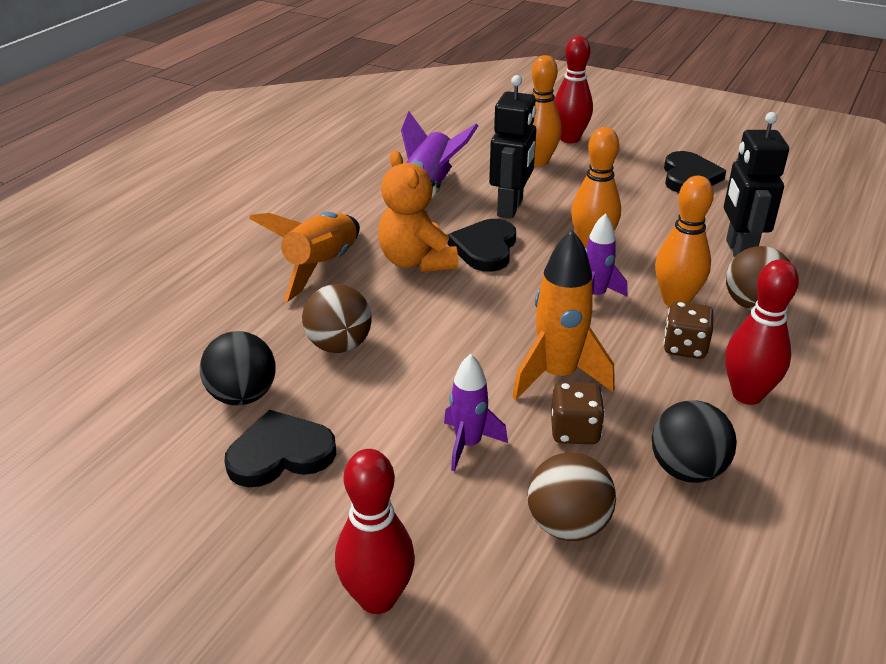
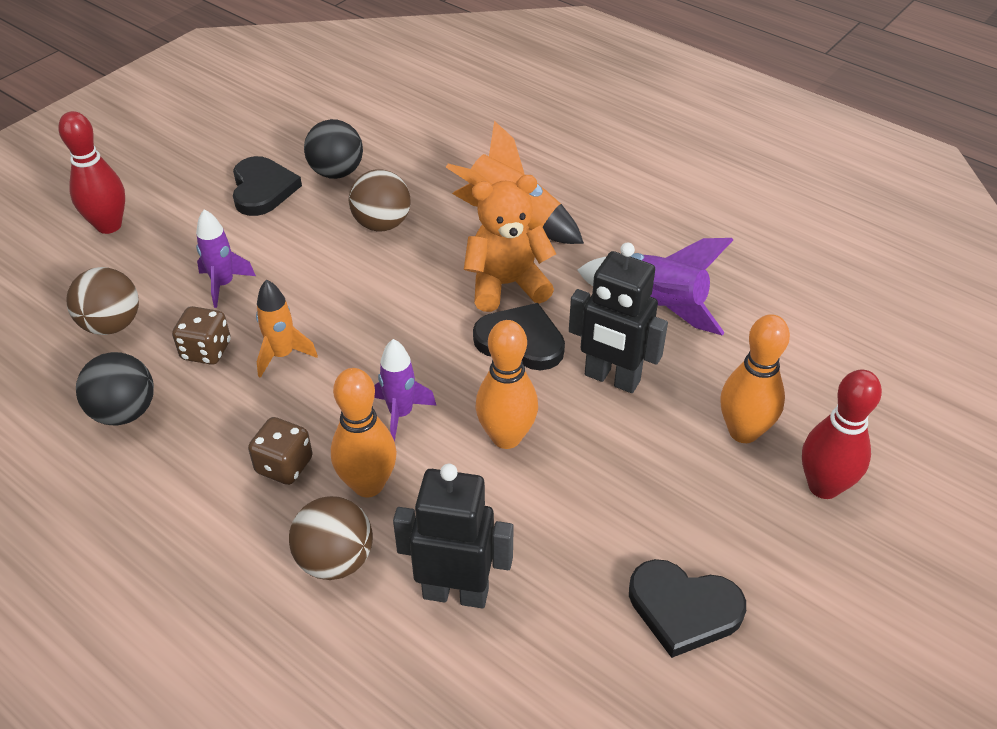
camera: 100 degrees right, 10 degrees up
(557, 376) = (282, 355): orange rocket -> orange rocket, size x0.63
(747, 395) = (191, 492): red bowling pin -> none

